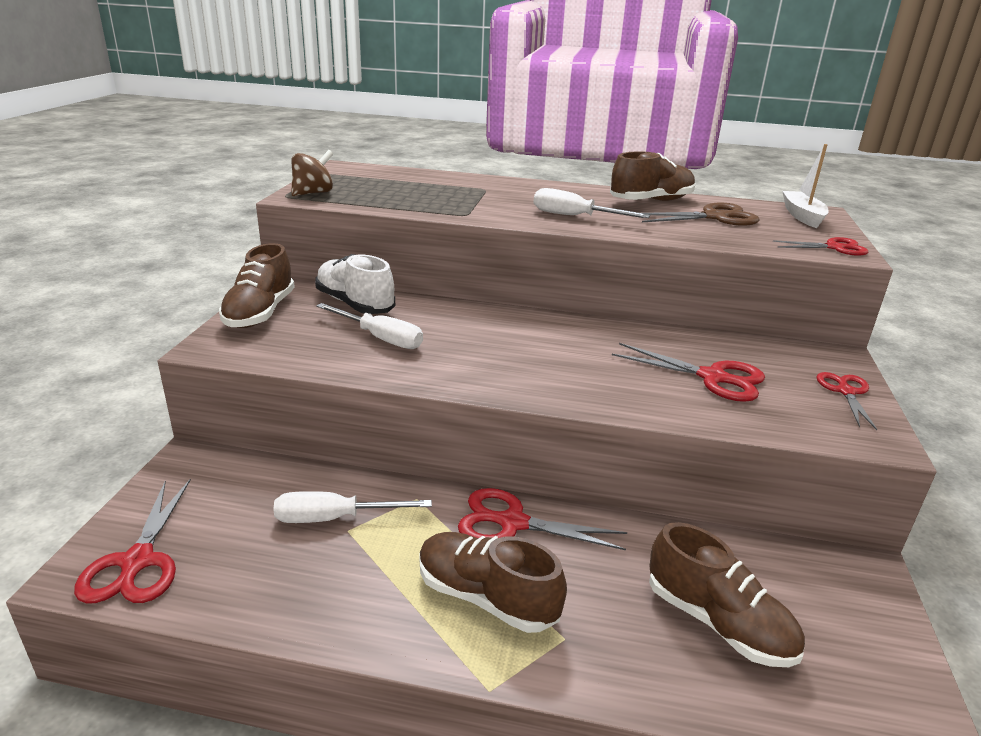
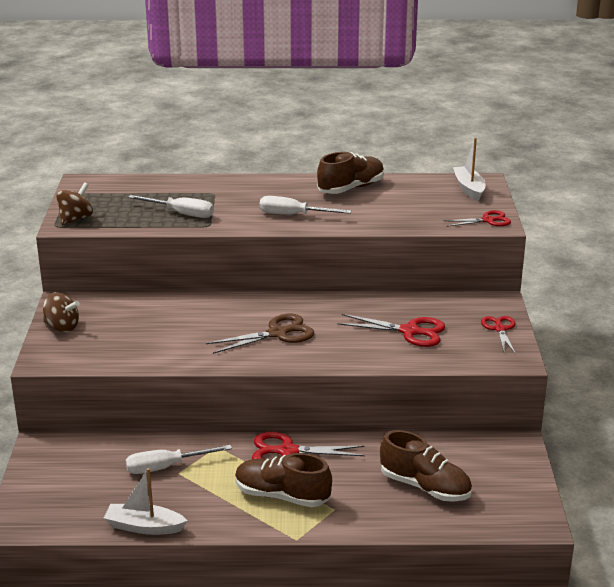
camera: 10 degrees left, 0 degrees up
(137, 562) = (49, 511): red scissors -> none
(258, 615) = (144, 527): none -> white boat
(260, 313) = (62, 327): brown shoe -> brown spinning top
(355, 304) = (131, 308): white shoe -> none
(380, 338) = (165, 335): white screwdriver -> white screwdriver (181, 213)
(714, 217) = (401, 200): brown scissors -> brown scissors (277, 333)

